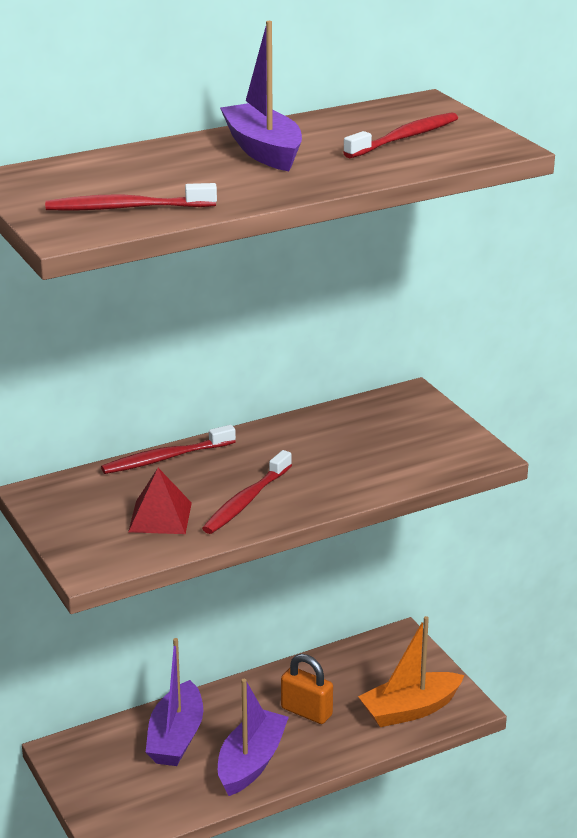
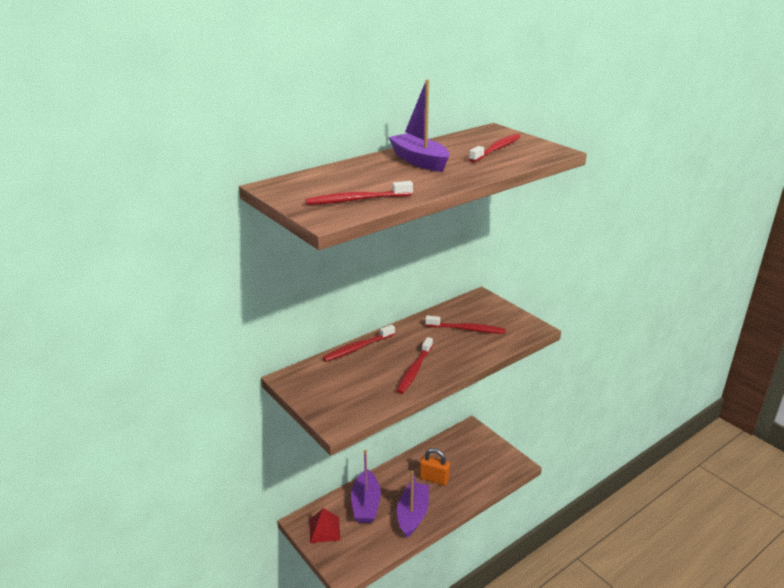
camera: 10 degrees left, 0 degrees up
(160, 517) = (367, 386): red pyramid -> red pyramid (324, 529)
(363, 446) = (467, 329): none -> red toothbrush
(410, 710) = (489, 470): orange boat -> none

